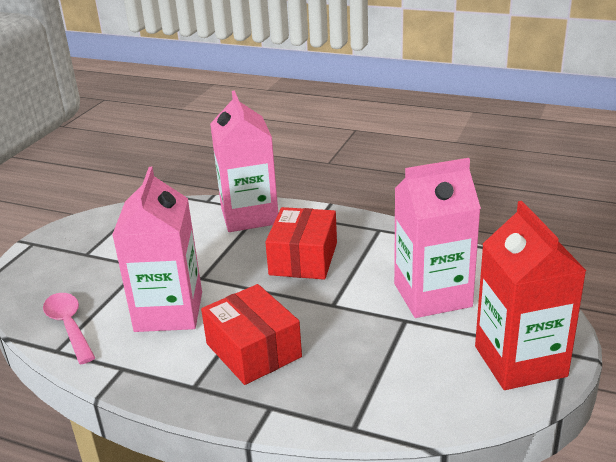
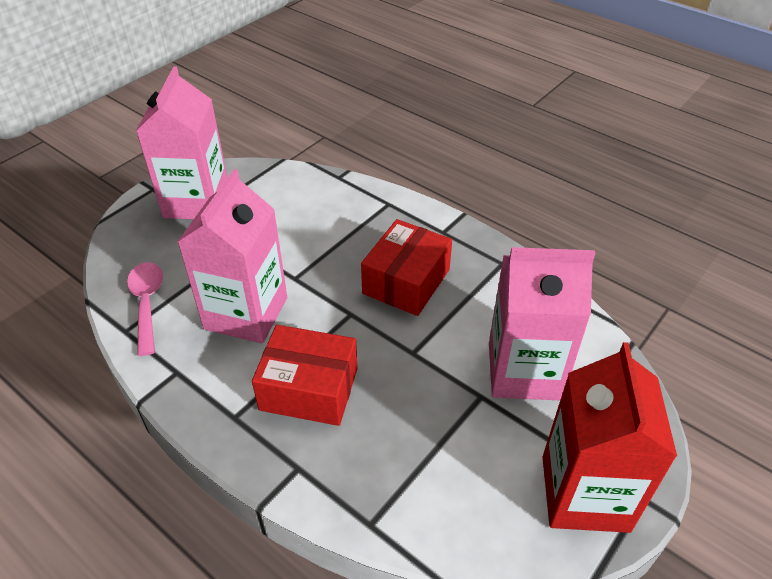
camera: 15 degrees right, 15 degrees up
(249, 216) = (373, 208): pink carton -> pink carton (196, 201)
(253, 350) = (309, 389): red box -> red box turned 60 degrees counterclockwise

